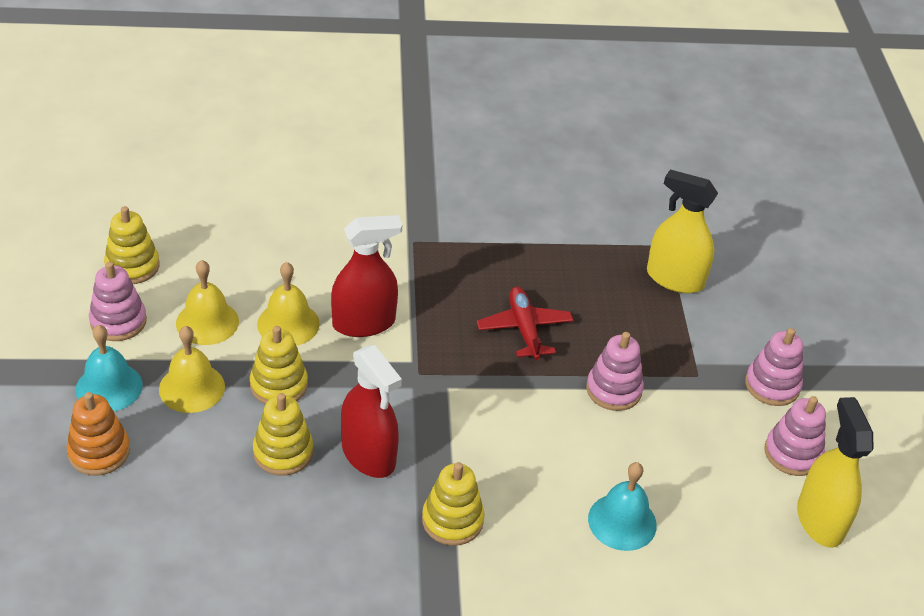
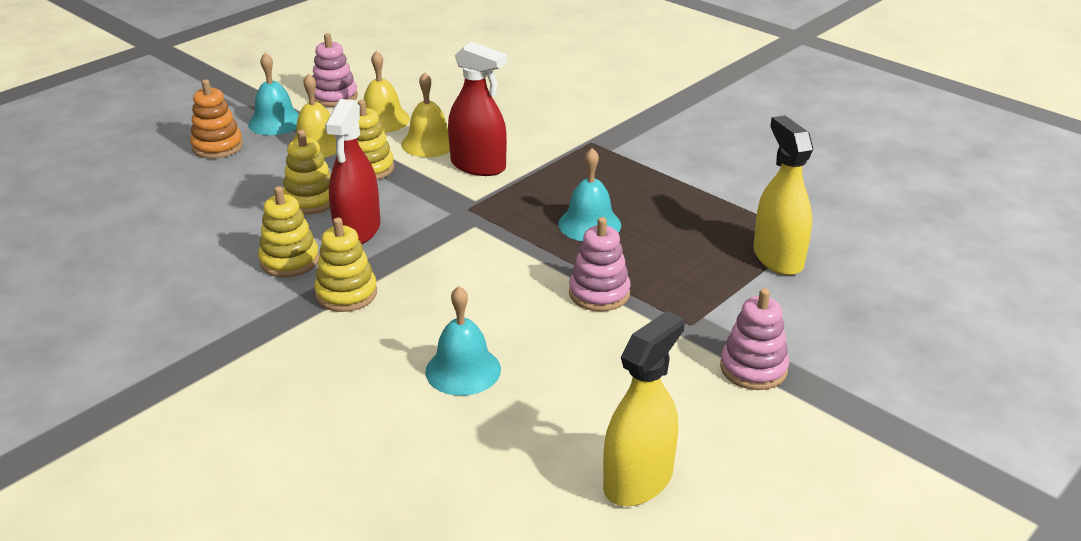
camera: 50 degrees right, 10 degrees down
(132, 266) = (388, 77): yellow stacking toy -> yellow stacking toy (289, 261)
(524, 329) = (589, 224): red plane -> turquoise bell
(792, 453) = (692, 422): pink stacking toy -> none

